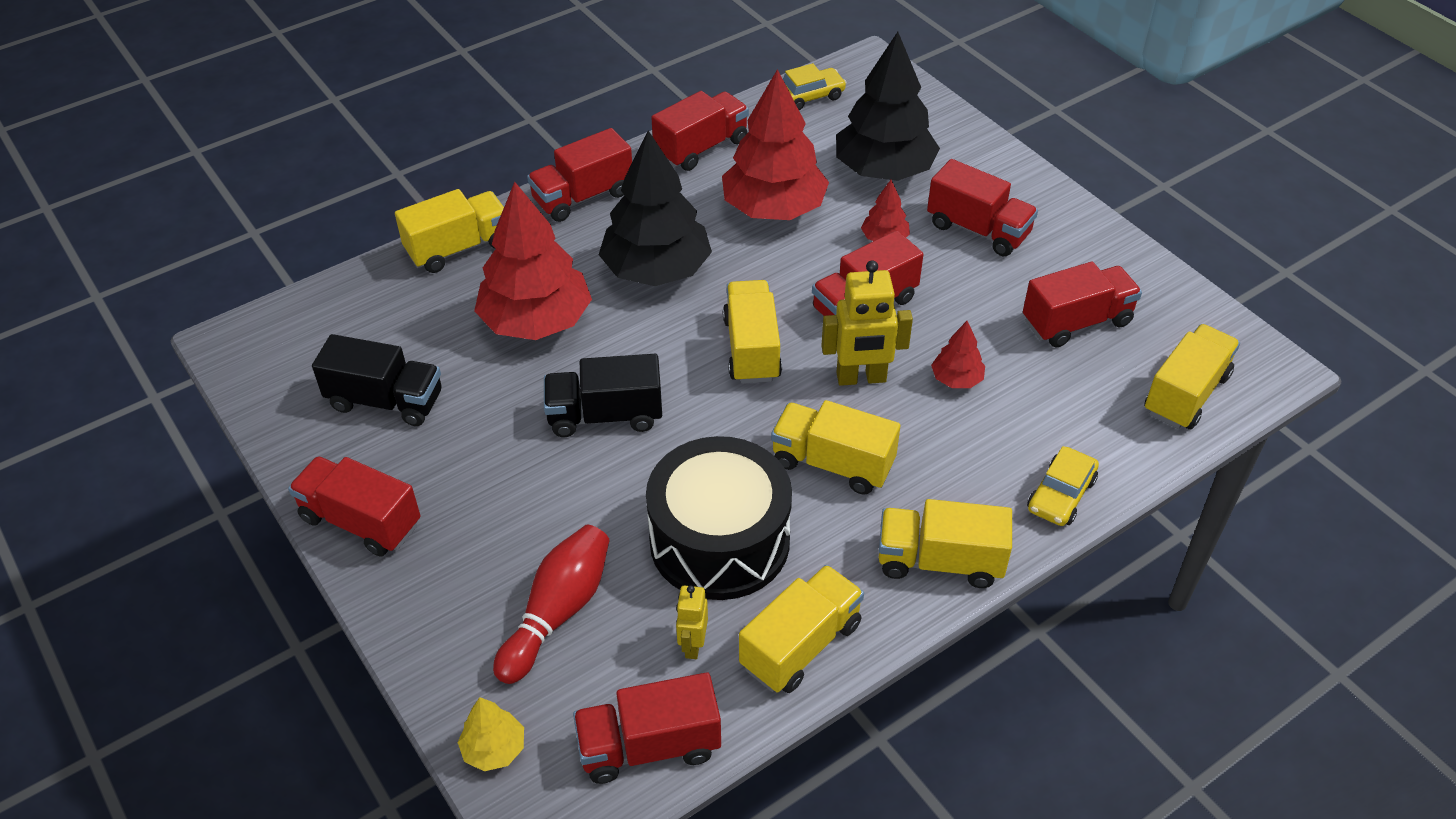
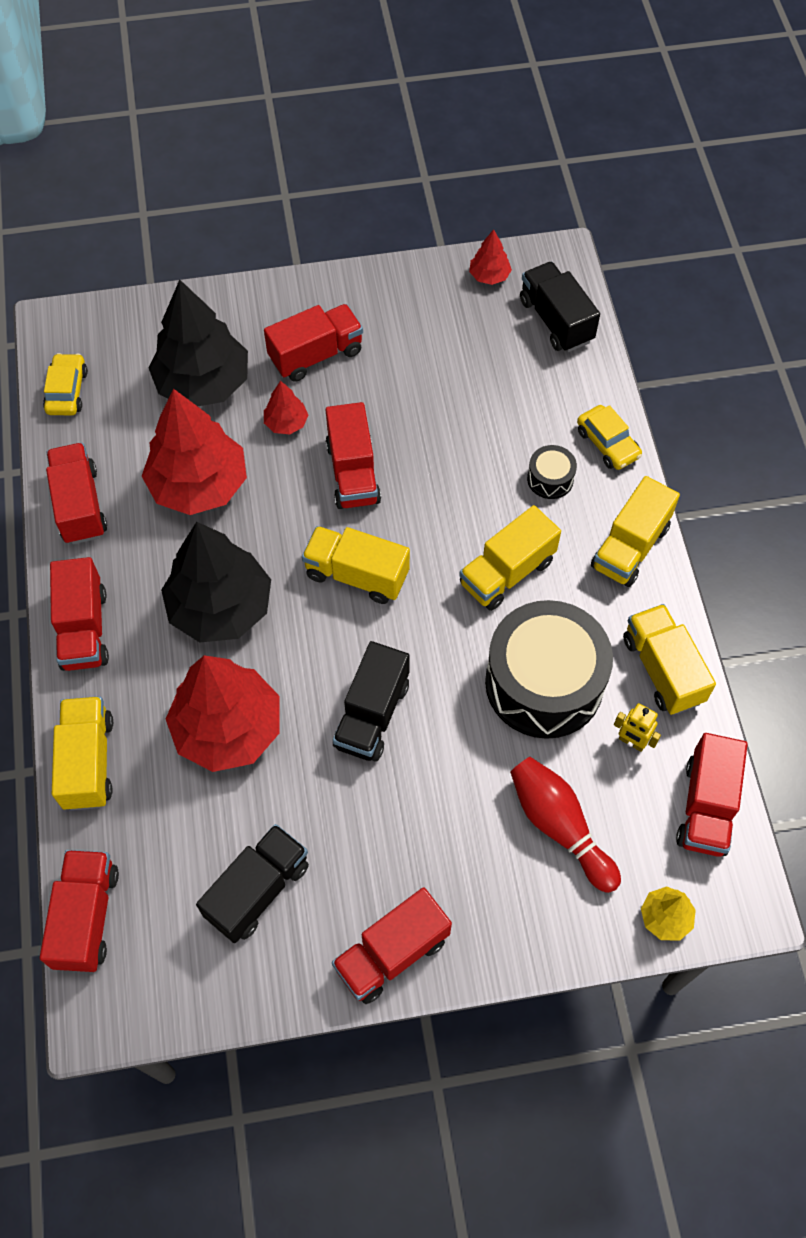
camera: 65 degrees left, 15 degrees up
(861, 378) = (431, 513): yellow robot -> none
(956, 379) = (466, 451): red tree -> red tree (489, 276)
(975, 460) = (550, 479): none -> black drum
(1076, 322) = (452, 346): red truck -> red truck (86, 917)
(1185, 394) = (556, 320): yellow truck -> black truck

